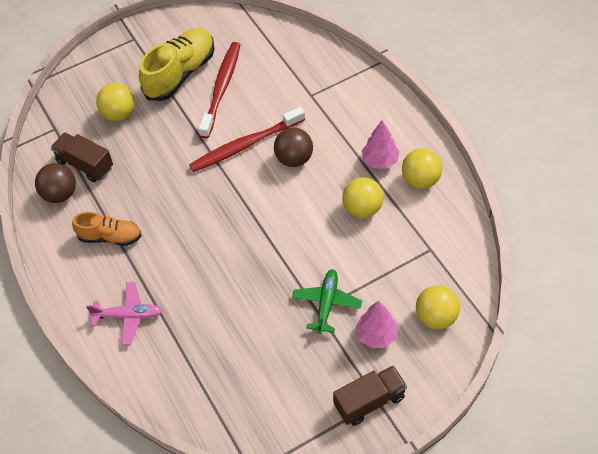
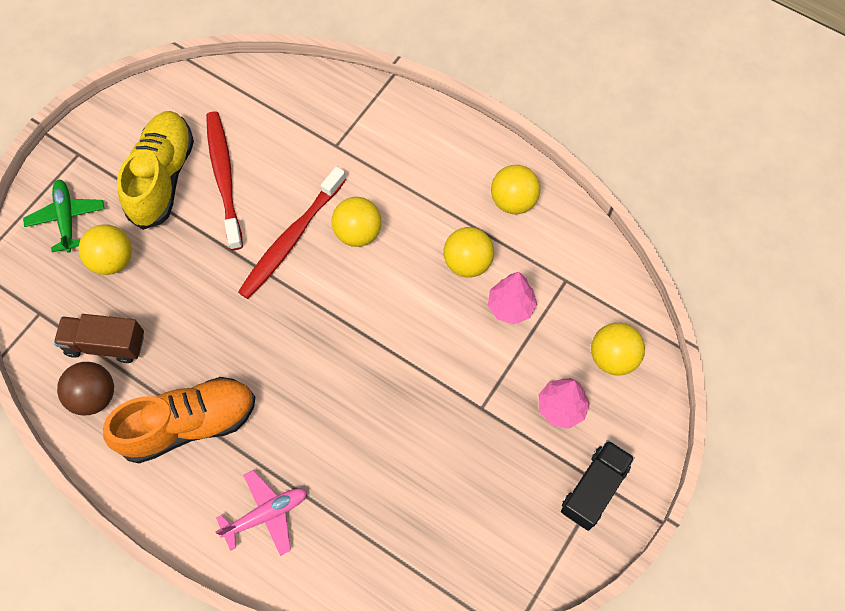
camera: 30 degrees left, 10 degrees up
(110, 237) = (189, 424): orange shoe -> orange shoe, size x1.64
(294, 158) = (358, 233): brown ball -> yellow ball
(327, 303) = (488, 394): green plane -> green plane (67, 218)
(369, 401) = (594, 489): brown truck -> black truck
(380, 160) = (456, 196): pink tree -> pink tree (510, 306)

